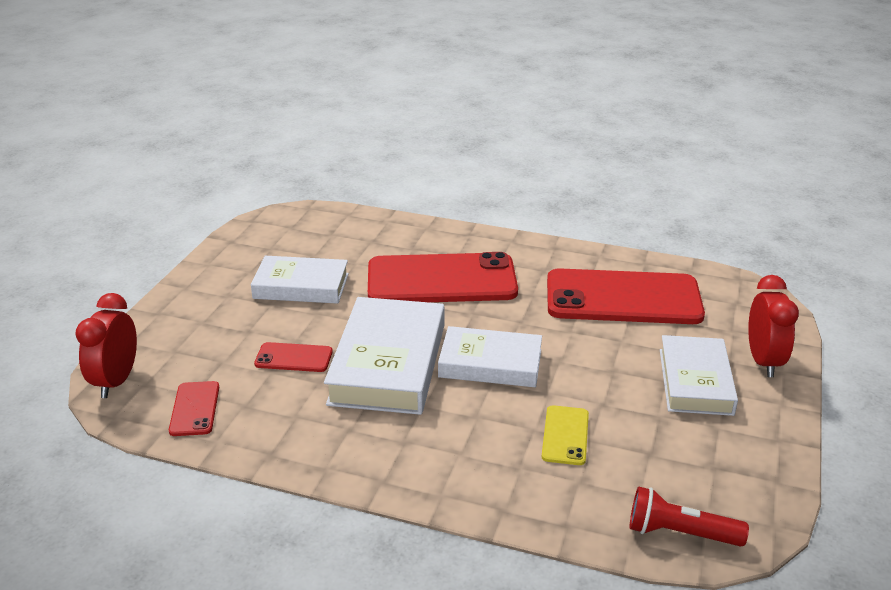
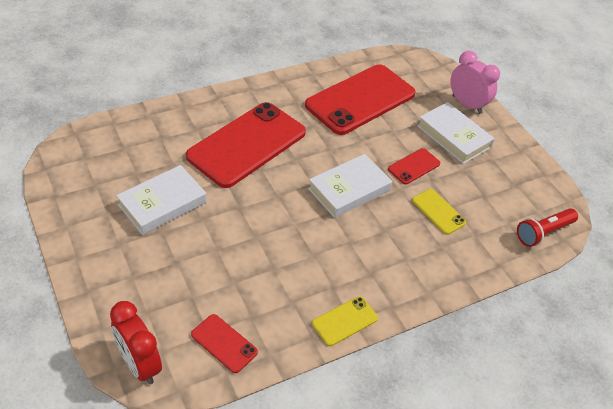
camera: 50 degrees left, 15 degrees up
(294, 358) = (234, 262): red phone -> red phone (414, 166)
(318, 461) = (345, 321): none -> yellow phone
(388, 363) = (295, 227): white book -> none
(763, 361) = (467, 104): red clock -> pink clock

